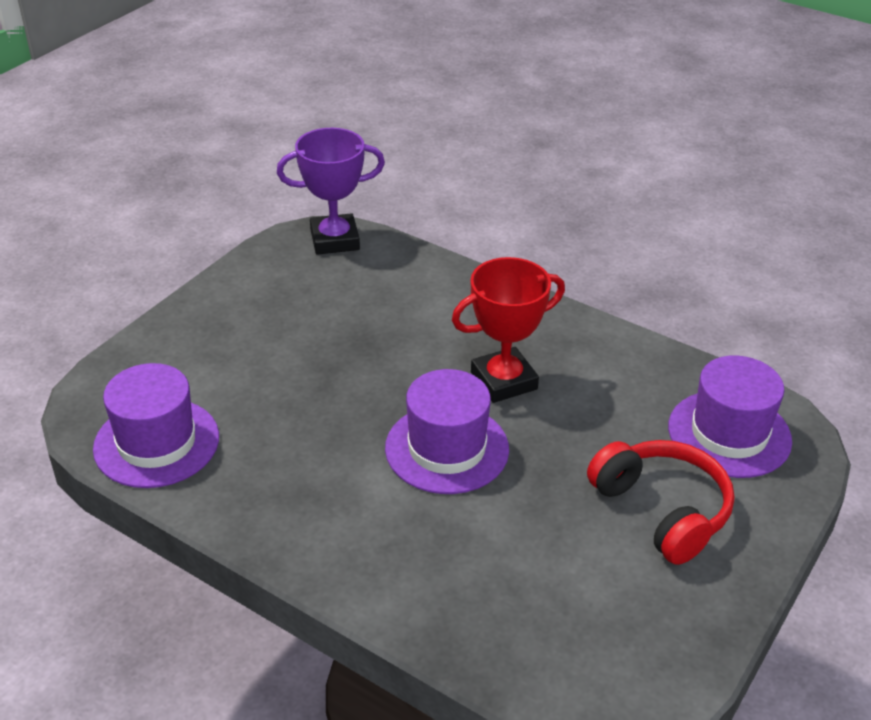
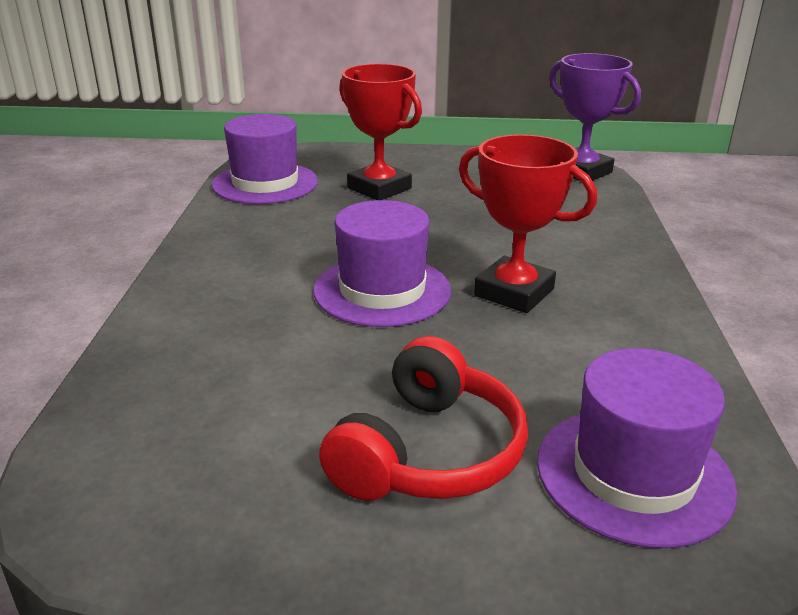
camera: 60 degrees right, 10 degrees down
(249, 370) = (379, 188): none -> red trophy

